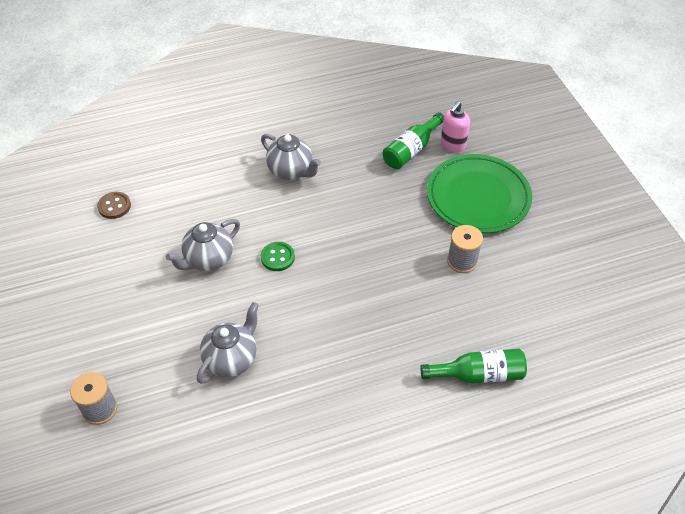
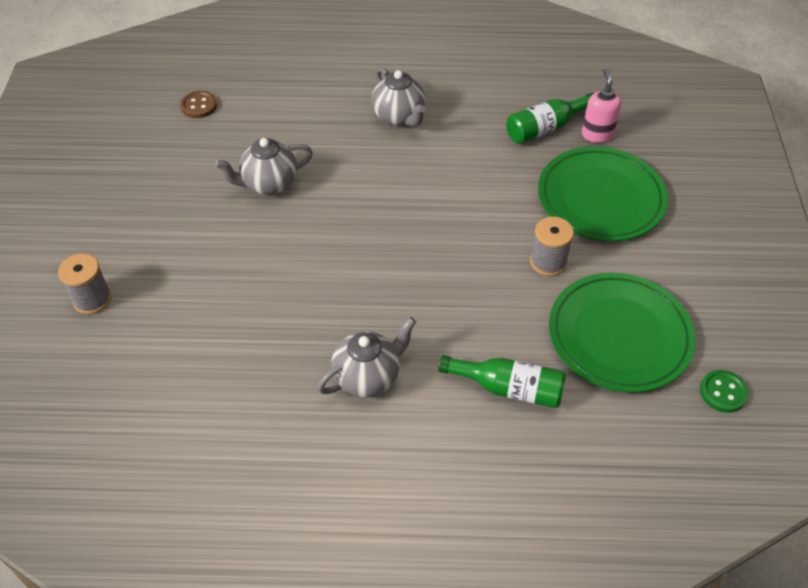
camera: 20 degrees right, 0 degrees up
(231, 359) = (246, 290): grey teapot -> grey teapot (368, 377)
(277, 257) = (342, 201): green button -> green button (723, 392)
(452, 145) = (597, 134): pink soap dispenser -> pink soap dispenser turned 120 degrees clockwise
(540, 304) = (619, 335): none -> green plate

